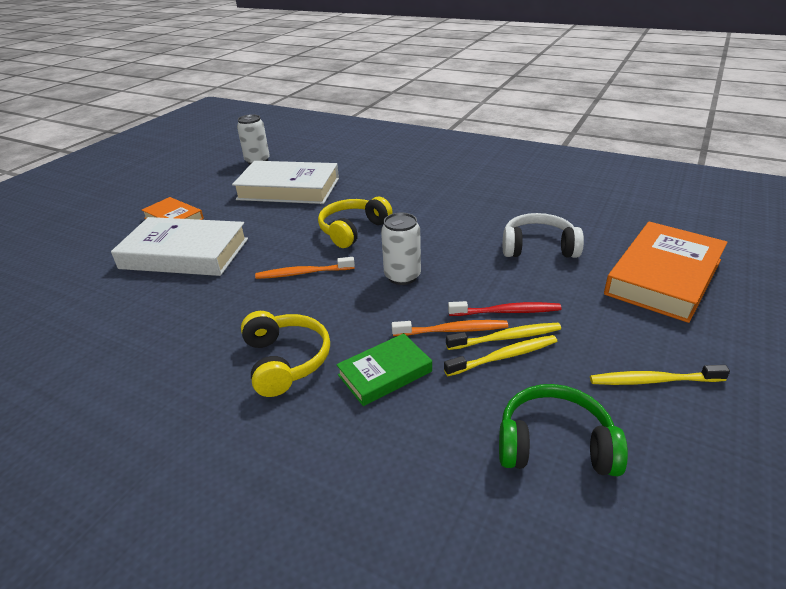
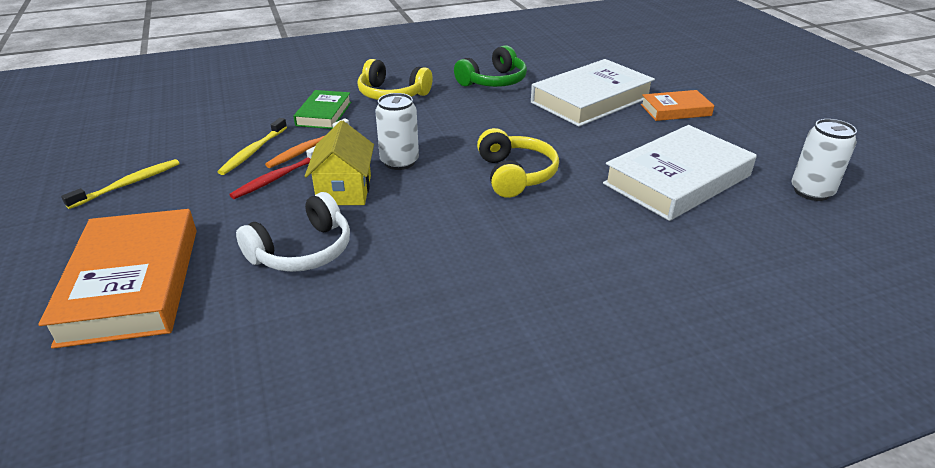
camera: 130 degrees right, 0 degrees up
(303, 273) = (479, 129): orange toothbrush -> none
(469, 274) = (344, 190): none -> yellow house
(506, 338) = (261, 162): yellow toothbrush -> none
(554, 444) = (187, 130): green headphones -> green headphones (493, 81)

